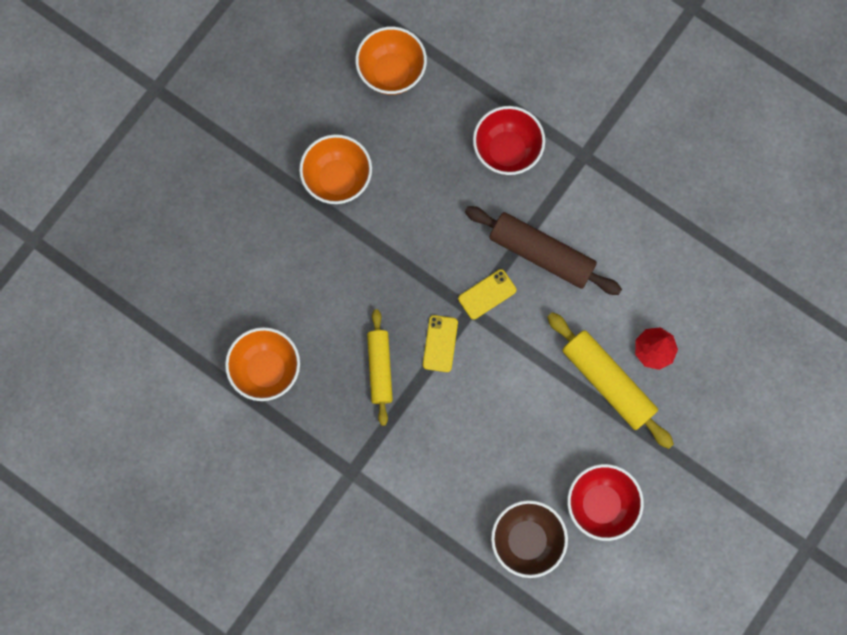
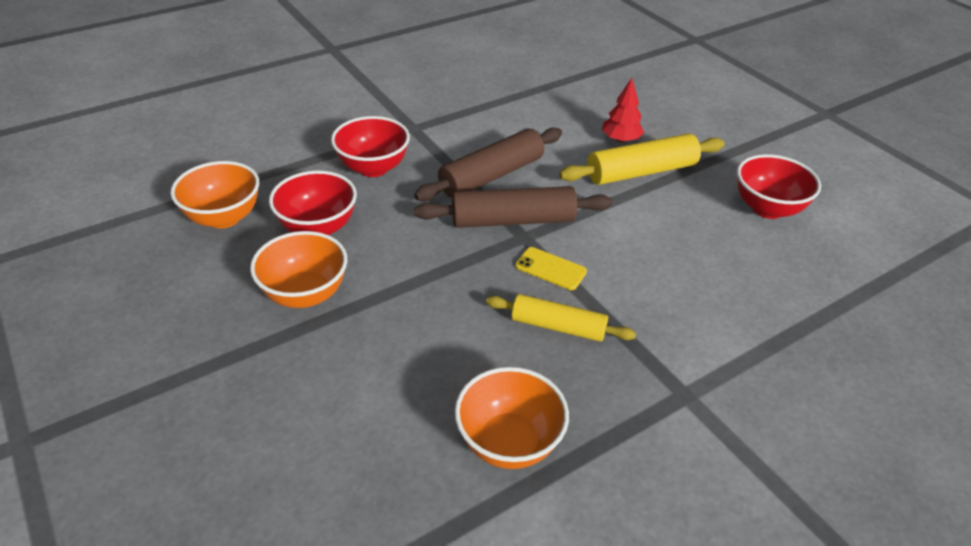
camera: 70 degrees left, 35 degrees down
(411, 148) = (318, 228): none -> red bowl
(487, 294) = (513, 220): yellow phone -> brown rolling pin
(526, 540) = (800, 268): brown bowl -> none

